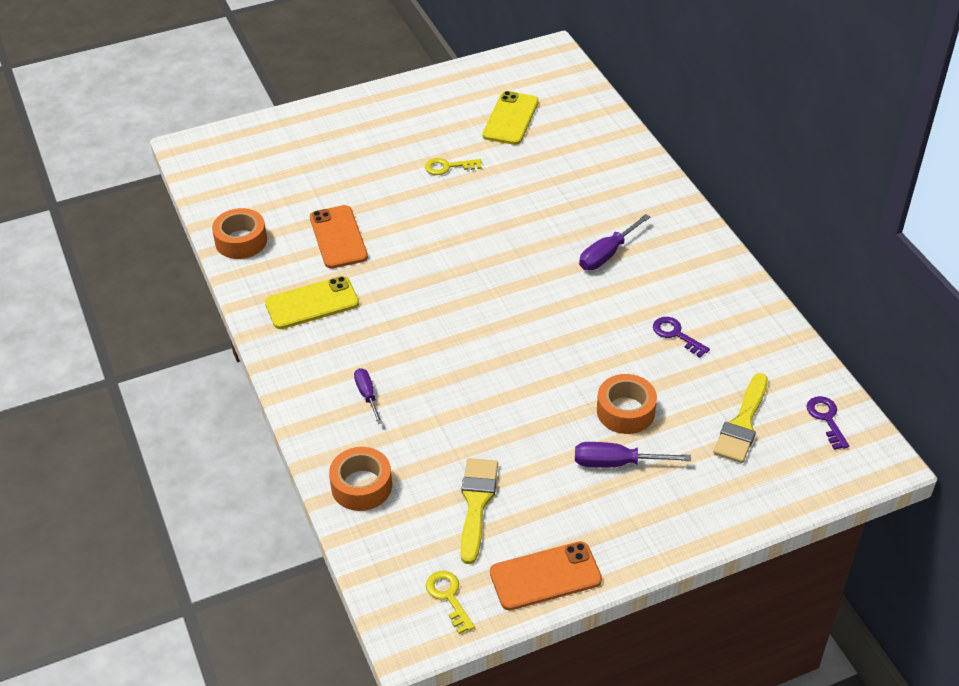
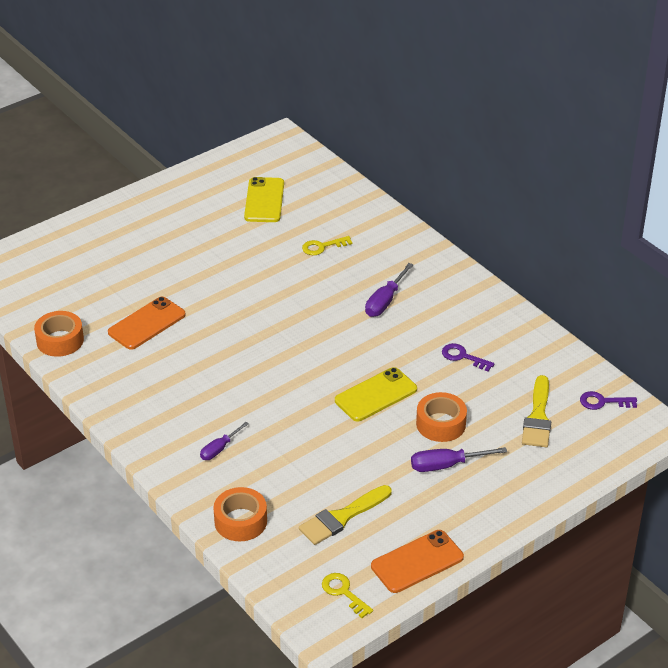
camera: 15 degrees left, 5 degrees down
(312, 303) = (143, 382): yellow phone -> yellow phone (376, 395)
(338, 237) = (147, 324): orange phone -> orange phone turned 75 degrees clockwise
(367, 395) = (219, 449): purple screwdriver -> purple screwdriver turned 105 degrees counterclockwise
(448, 167) = (223, 249): yellow key -> yellow key (322, 247)
(476, 504) = (342, 517): yellow brush -> yellow brush turned 120 degrees counterclockwise
(826, 419) = (603, 402): purple key -> purple key turned 60 degrees counterclockwise

